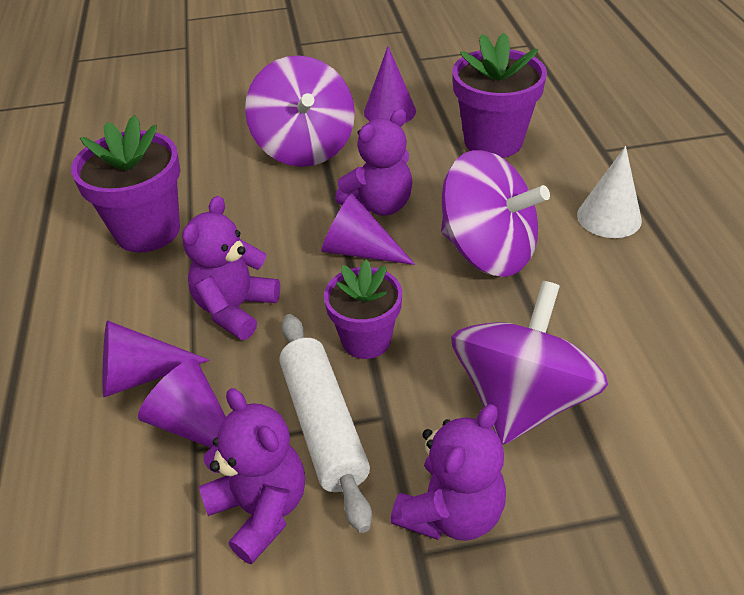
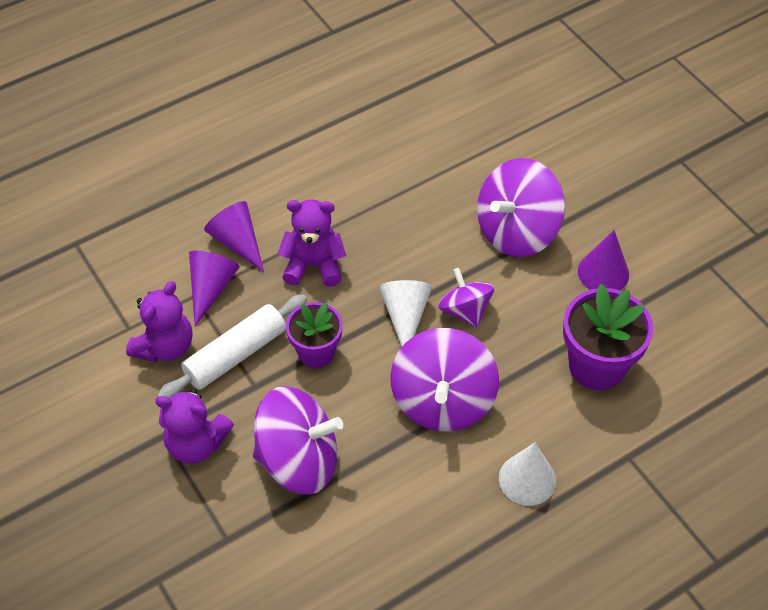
camera: 65 degrees right, 10 degrees up
(147, 231) = (368, 178): purple flower pot -> none
(359, 250) = (405, 316): purple cone -> white cone
(379, 205) = (465, 310): purple teddy bear -> purple spinning top

